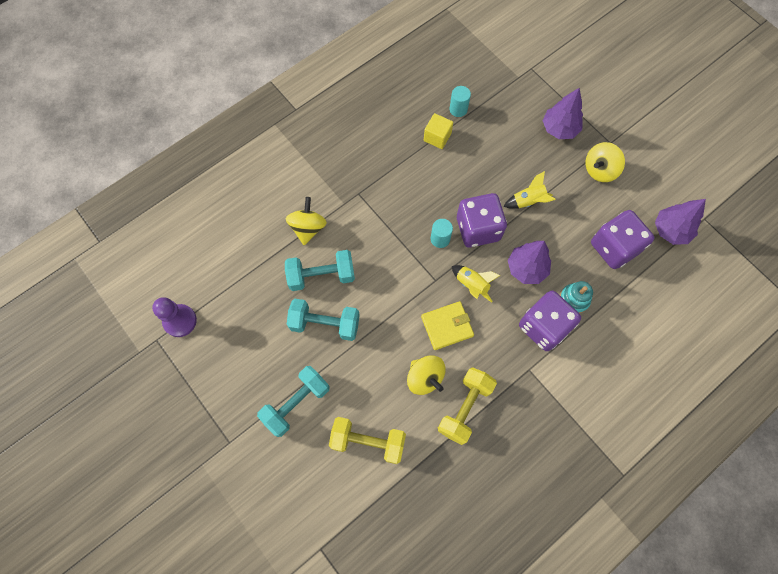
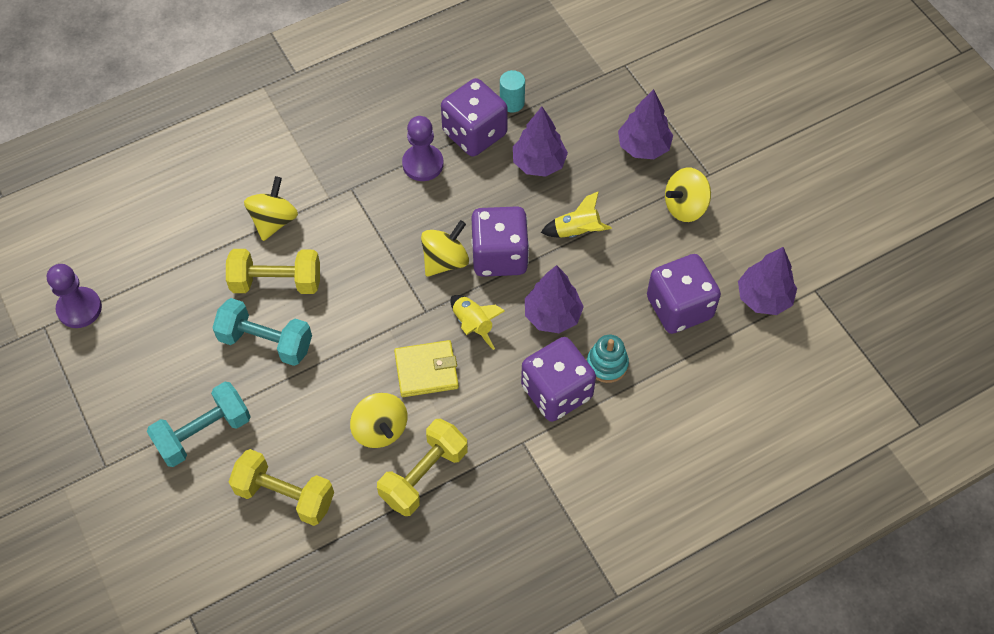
camera: 10 degrees right, 10 degrees down
(321, 276) = (276, 282): turquoise dumbbell -> yellow dumbbell
(406, 166) = (423, 164): none -> purple pawn
(437, 137) = (474, 133): yellow cube -> purple dice
(440, 239) = (445, 261): turquoise cylinder -> yellow spinning top
(488, 153) = (539, 163): none -> purple tree

